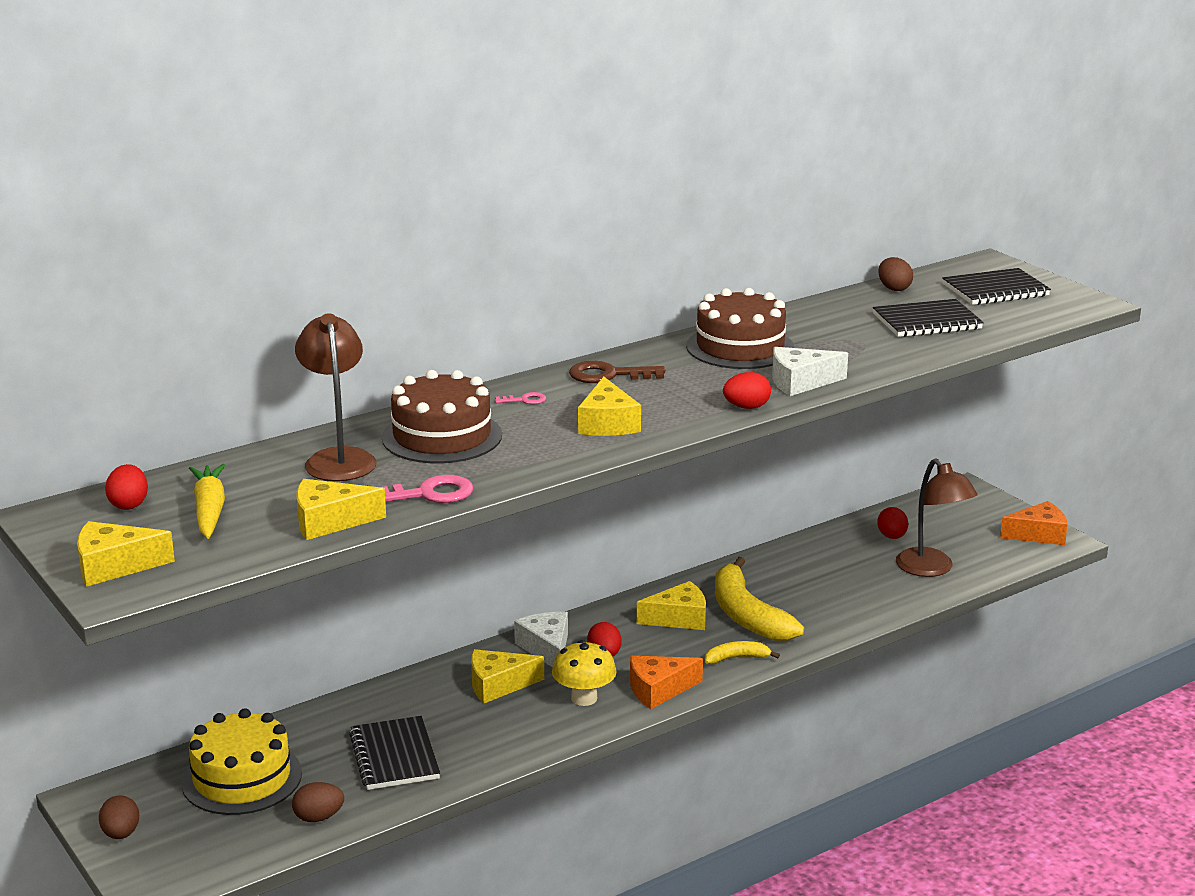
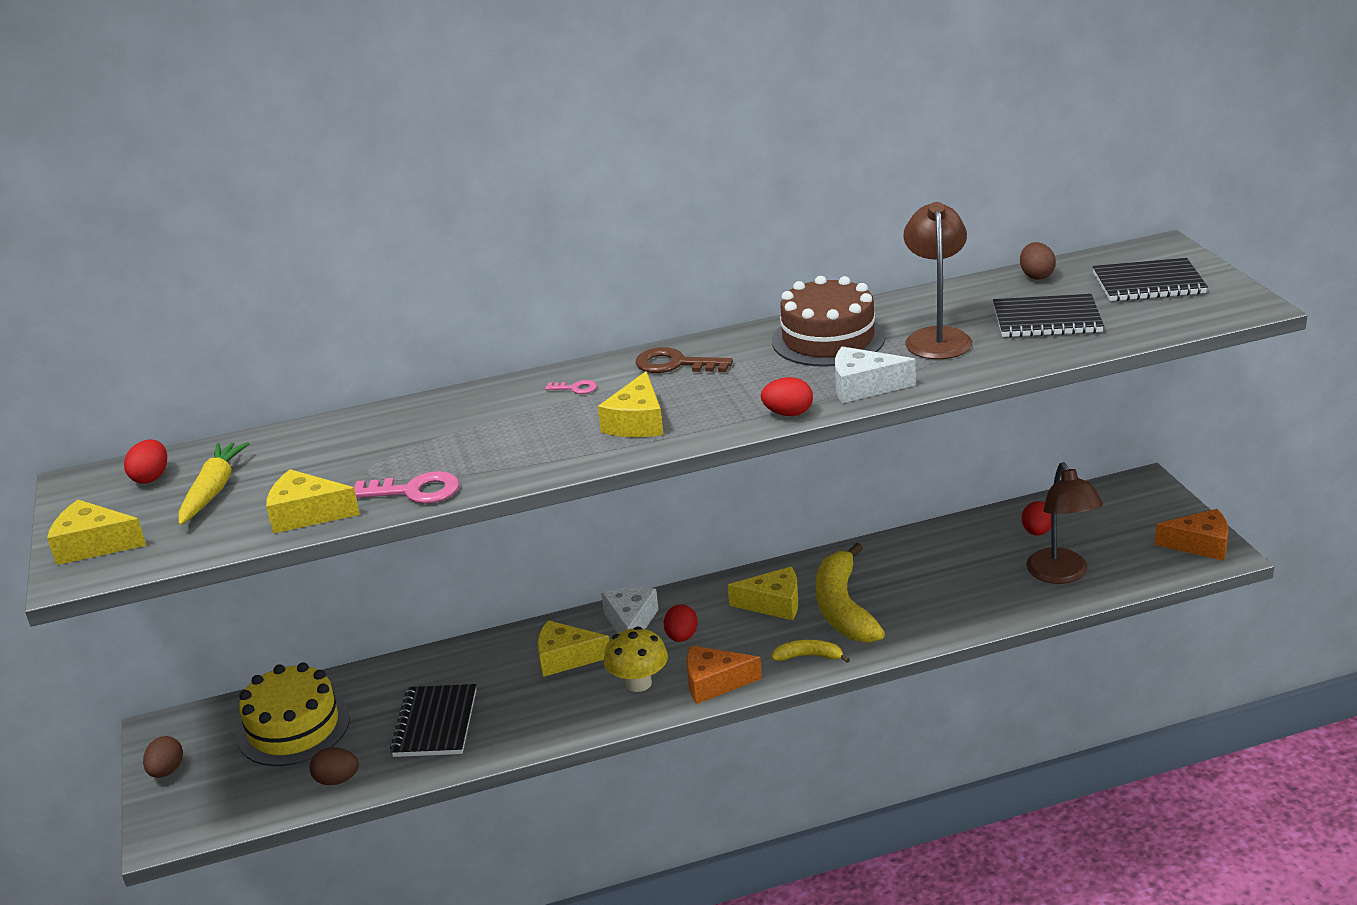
camera: 20 degrees right, 5 degrees up
(338, 458) = (362, 442): brown lamp -> brown lamp (937, 337)
(442, 436) = (471, 425): brown cake -> none

